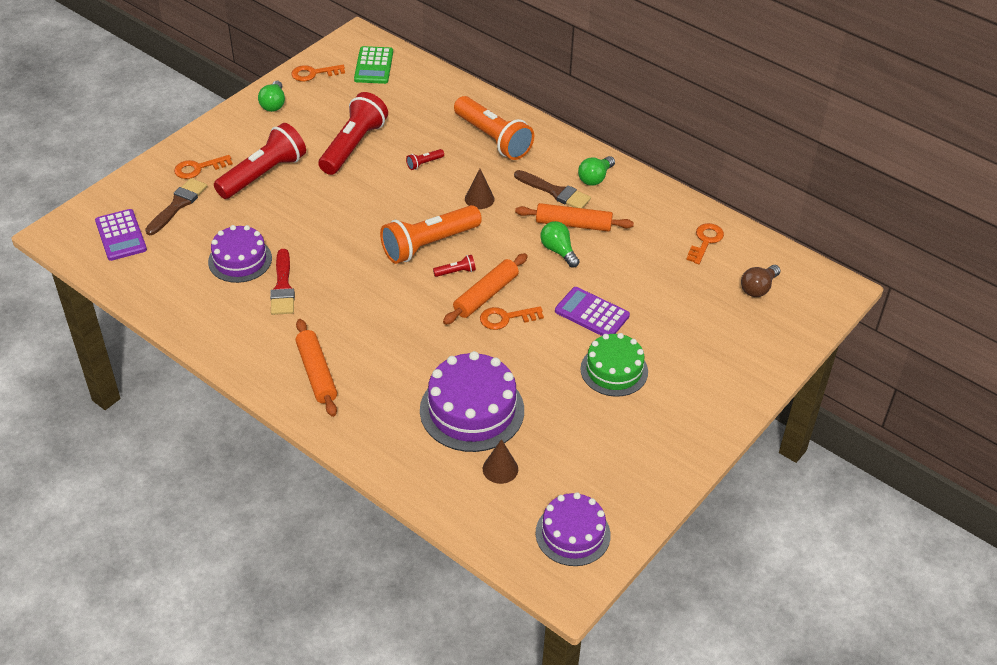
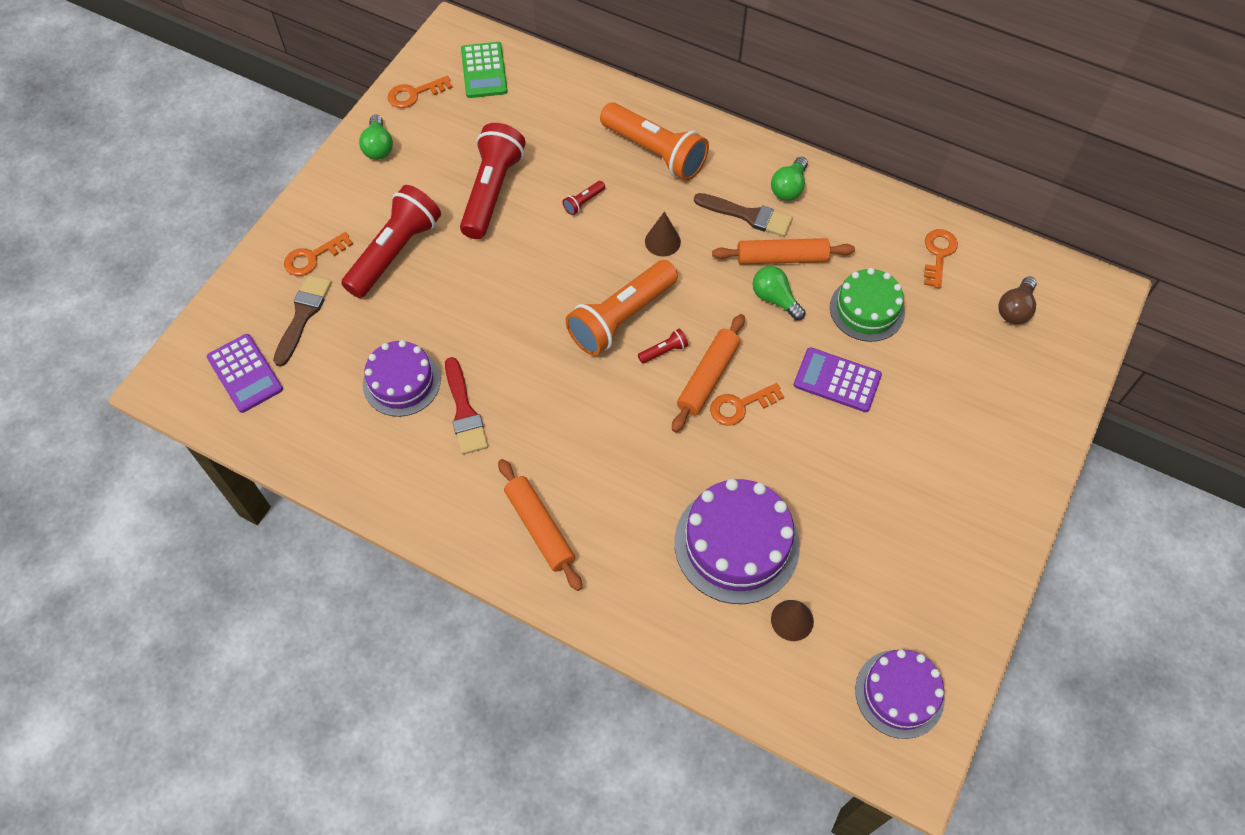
camera: 10 degrees left, 15 degrees up
(614, 370) = (884, 455): green cake -> green cake (867, 309)

